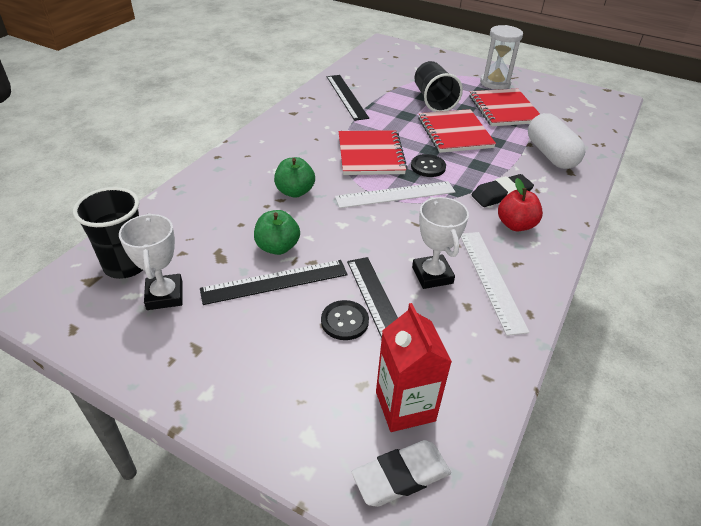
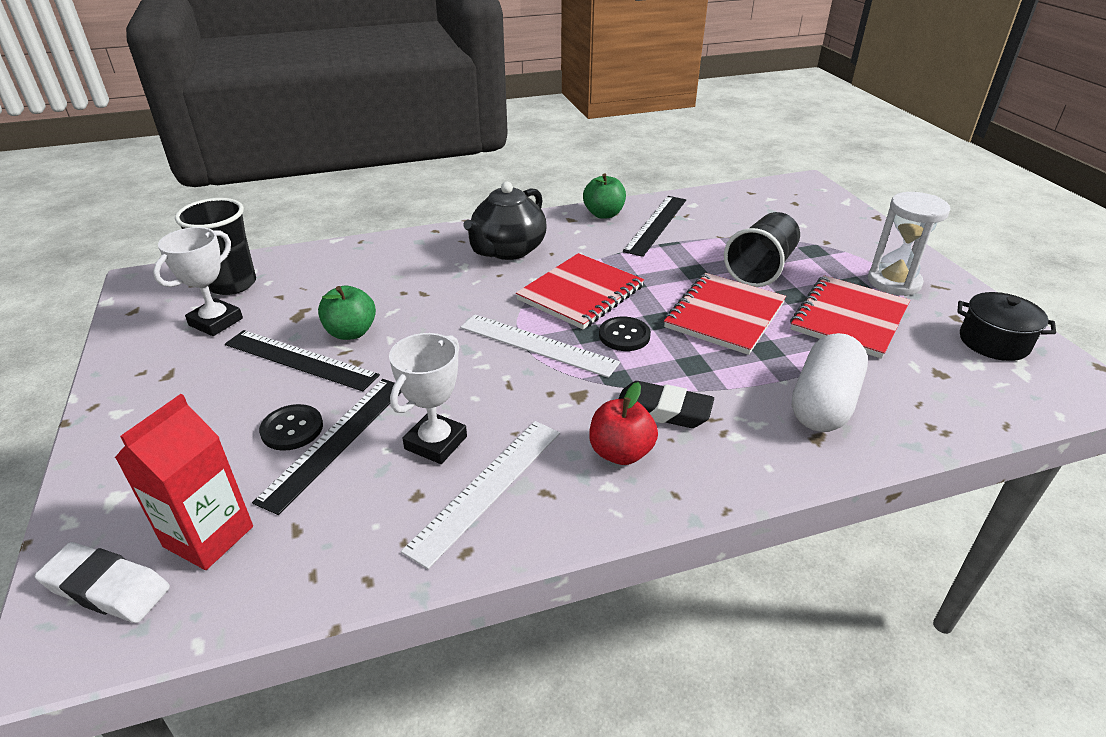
camera: 45 degrees right, 5 degrees down
(287, 148) = (508, 250): none -> black teapot
(295, 192) = (447, 292): green apple -> green apple (603, 214)
(565, 95) = (993, 342): none -> black pot

